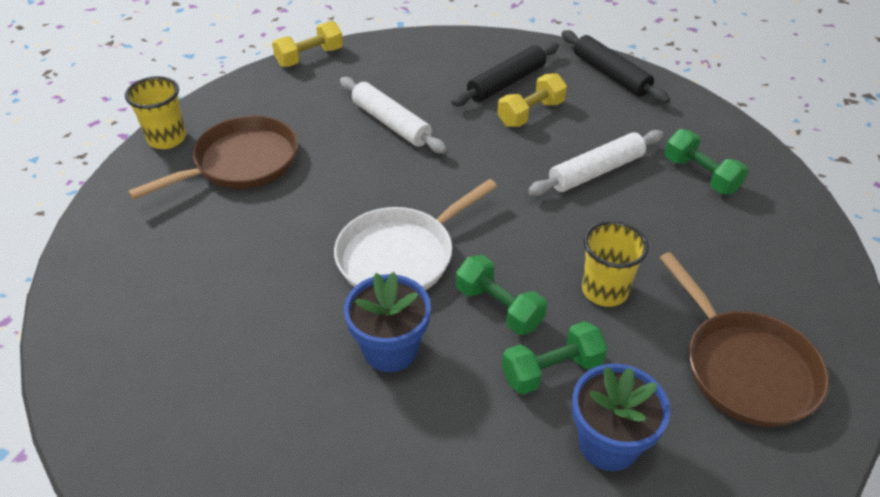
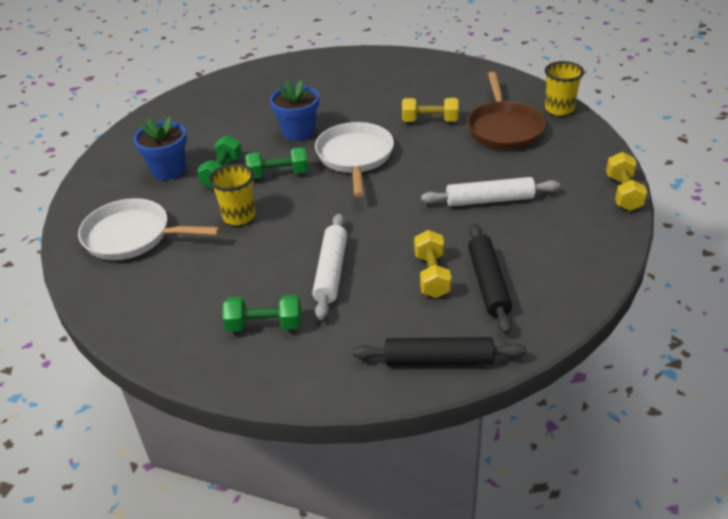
camera: 130 degrees right, 5 degrees down
(265, 230) = (430, 121): none -> yellow dumbbell
(744, 367) = (132, 236): brown pan -> white pan

